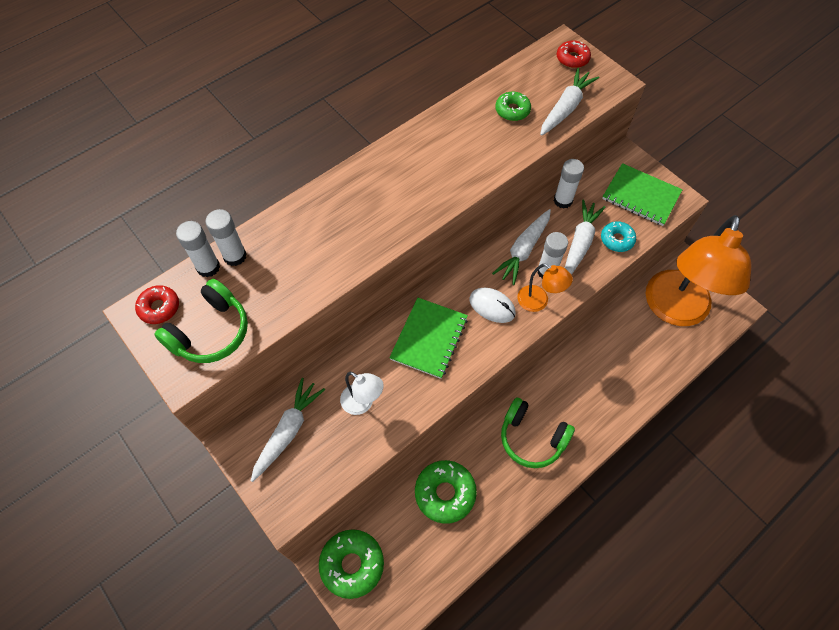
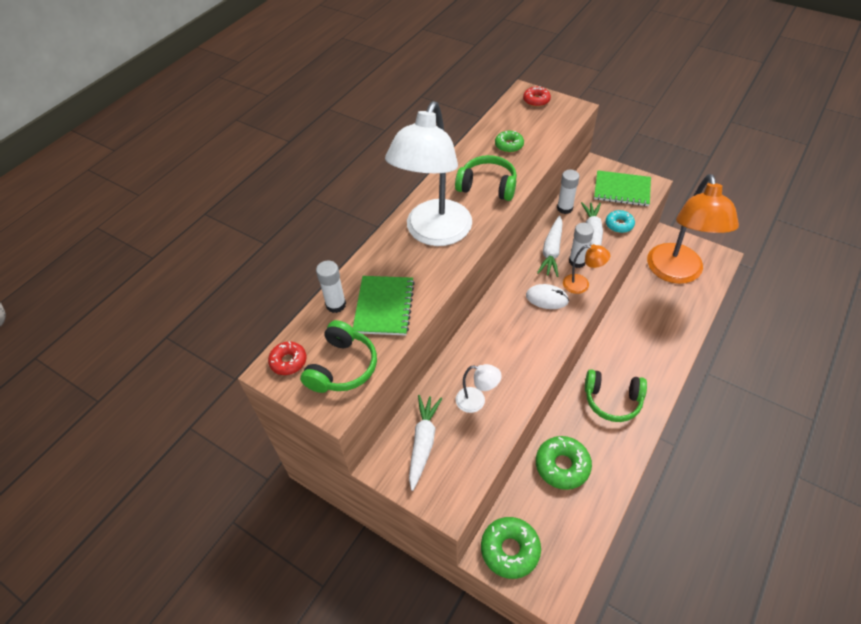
camera: 15 degrees left, 10 degrees down
(208, 267) = (317, 319): white glue stick -> none
(377, 200) = (434, 233): none -> white lamp
(429, 338) = (508, 336): green notebook -> green notebook (384, 307)
(463, 157) = (487, 186): none -> green headphones
(565, 108) = (548, 134): white carrot -> none

